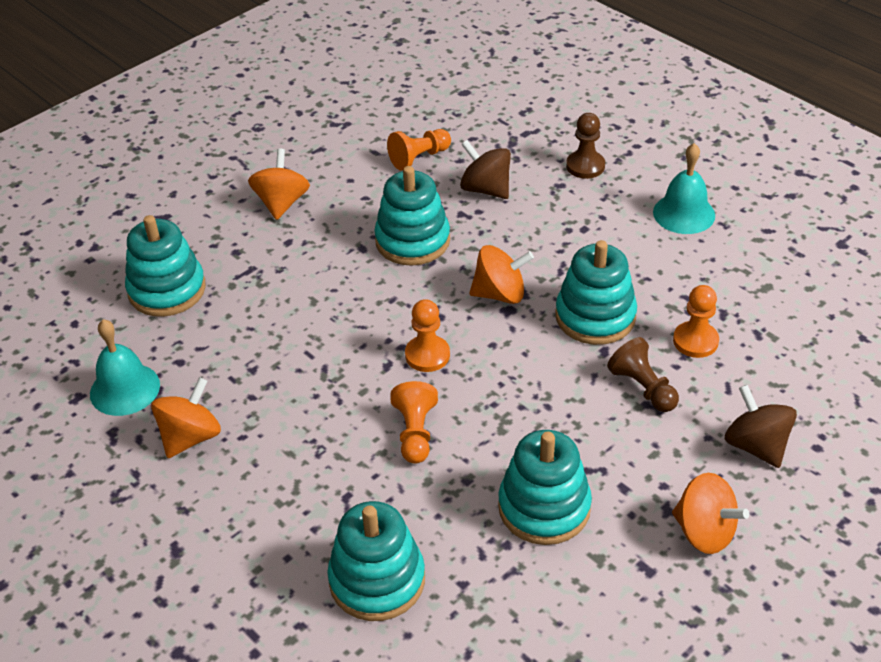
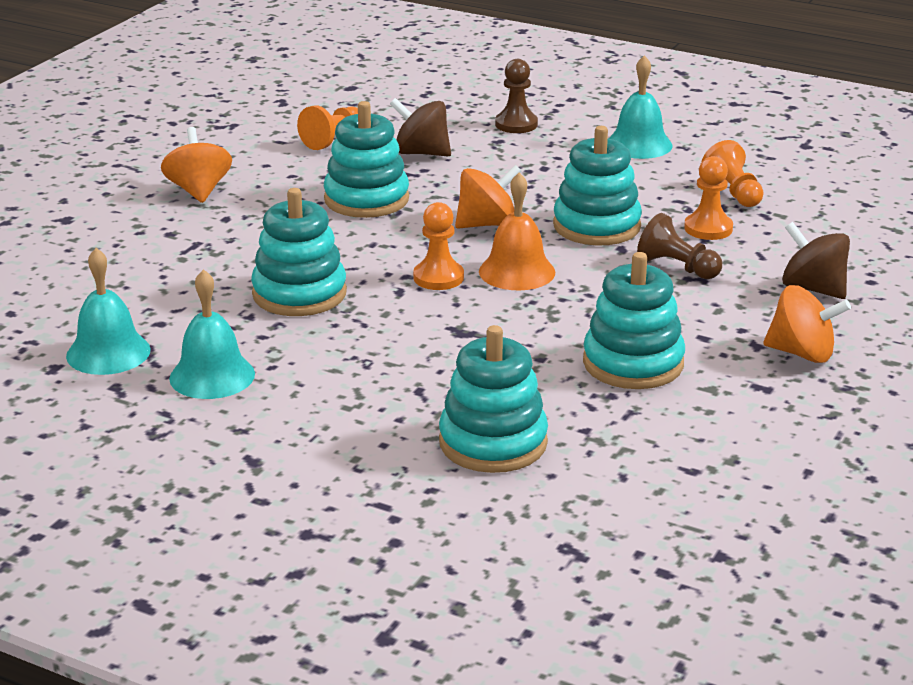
camera: 20 degrees left, 15 degrees down
(167, 290) = (107, 272): turquoise stacking toy -> turquoise stacking toy (299, 294)
(190, 437) = (212, 376): orange spinning top -> turquoise bell
(415, 433) = (463, 334): orange pawn -> orange pawn (733, 193)
(497, 362) = (517, 271): none -> orange bell

